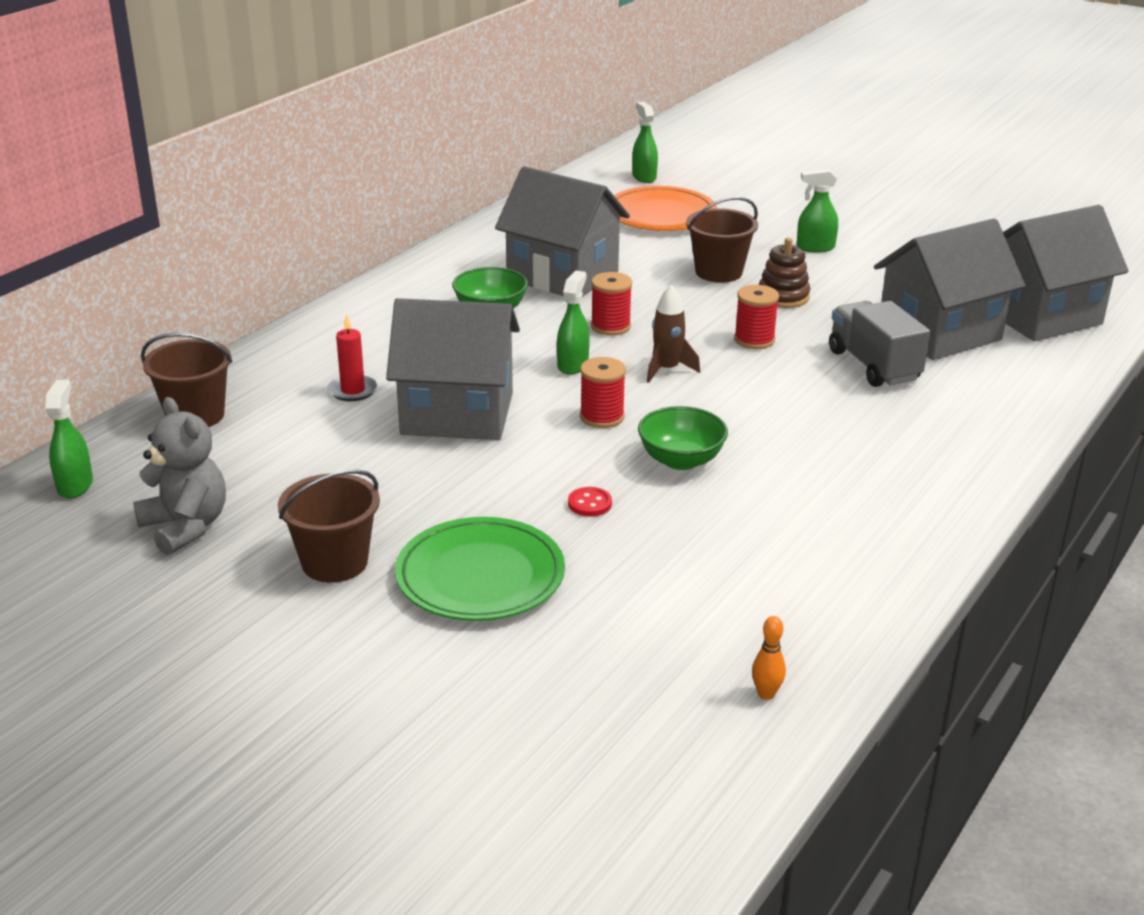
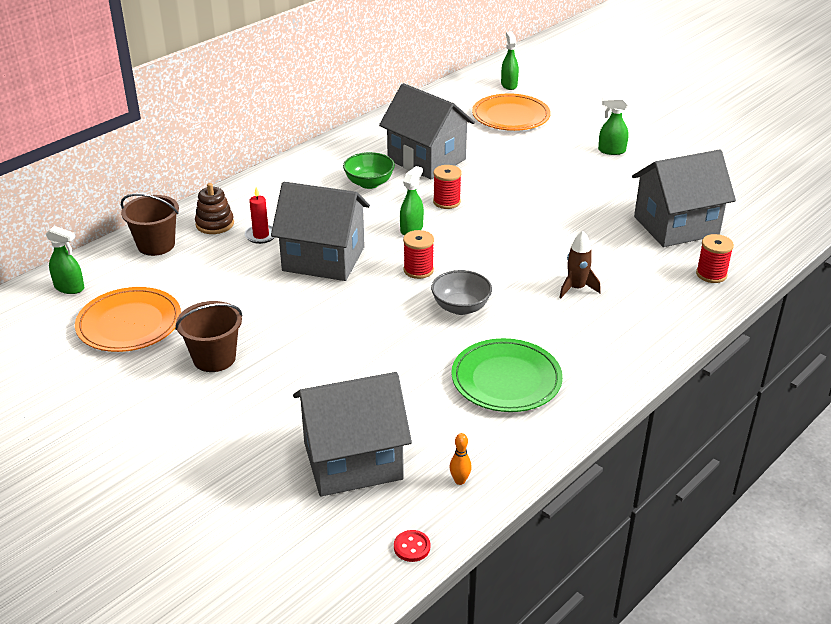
camera: 10 degrees right, 5 degrees up
(75, 485) = (69, 288): green spray bottle -> green spray bottle turned 105 degrees clockwise
(186, 527) = (129, 324): grey teddy bear -> orange plate
(480, 576) = (303, 377): green plate -> green plate (506, 380)
(589, 503) = (389, 333): red button -> red button (412, 547)
(667, 369) = (474, 238): brown rocket -> brown rocket (576, 288)
(681, 460) = (461, 307): green bowl -> grey bowl
(718, 272) = (536, 165): brown bucket -> none
(754, 340) = (542, 220): red spool -> red spool (711, 274)
(783, 297) = (574, 188): brown stacking toy -> brown stacking toy (215, 224)
(873, 366) = (619, 248): grey truck -> none
(1041, 316) = (755, 219): grey house -> grey house (353, 461)

